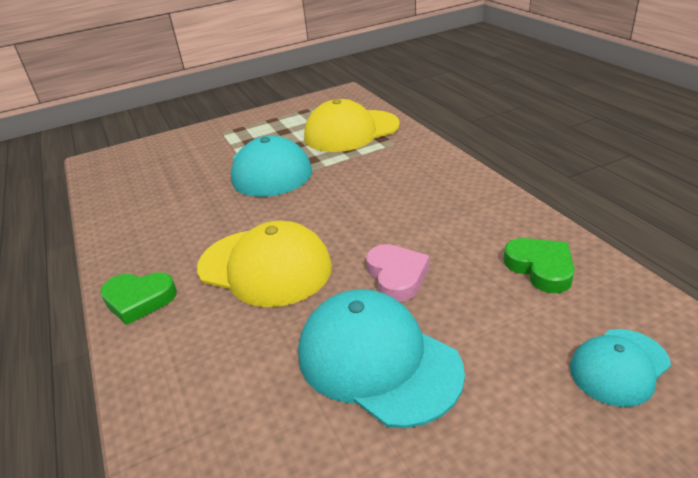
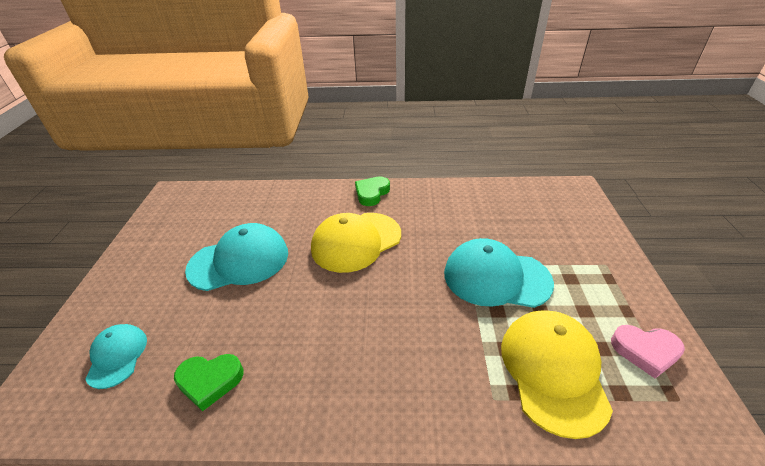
camera: 115 degrees right, 5 degrees up
(397, 276) = (287, 296): pink heart -> pink heart (645, 351)

